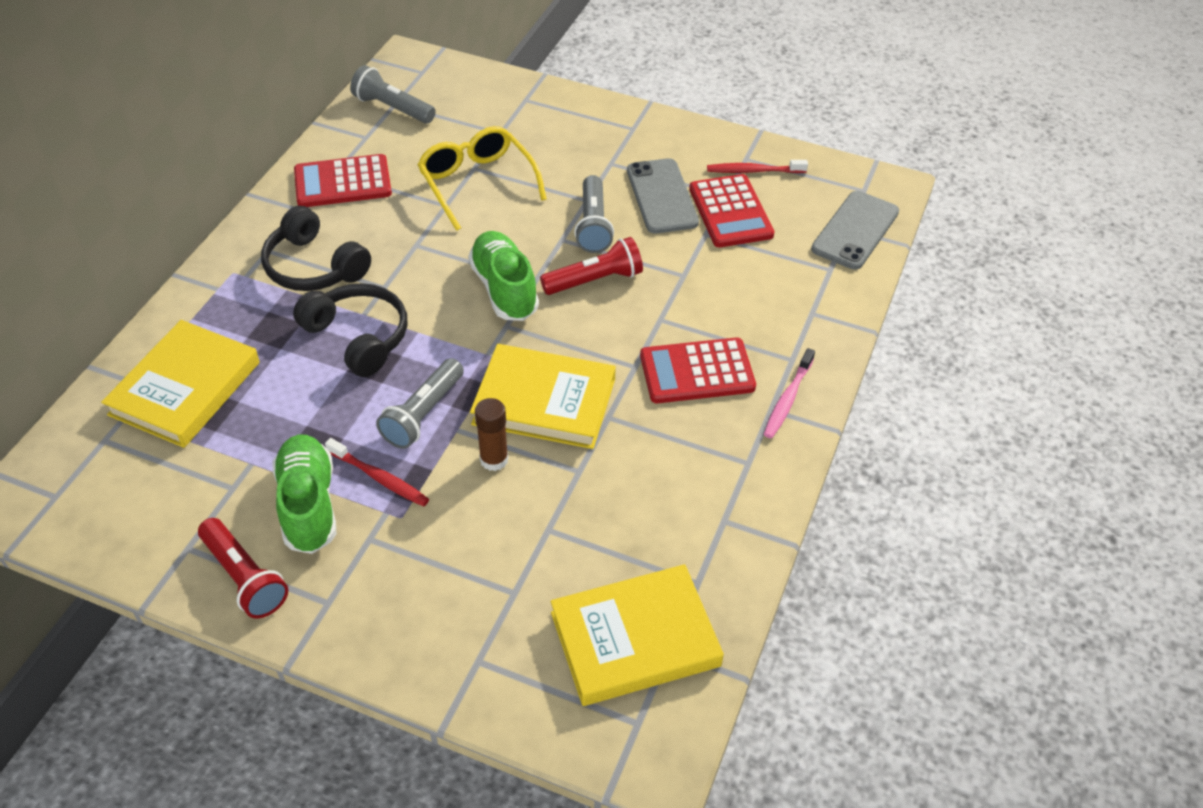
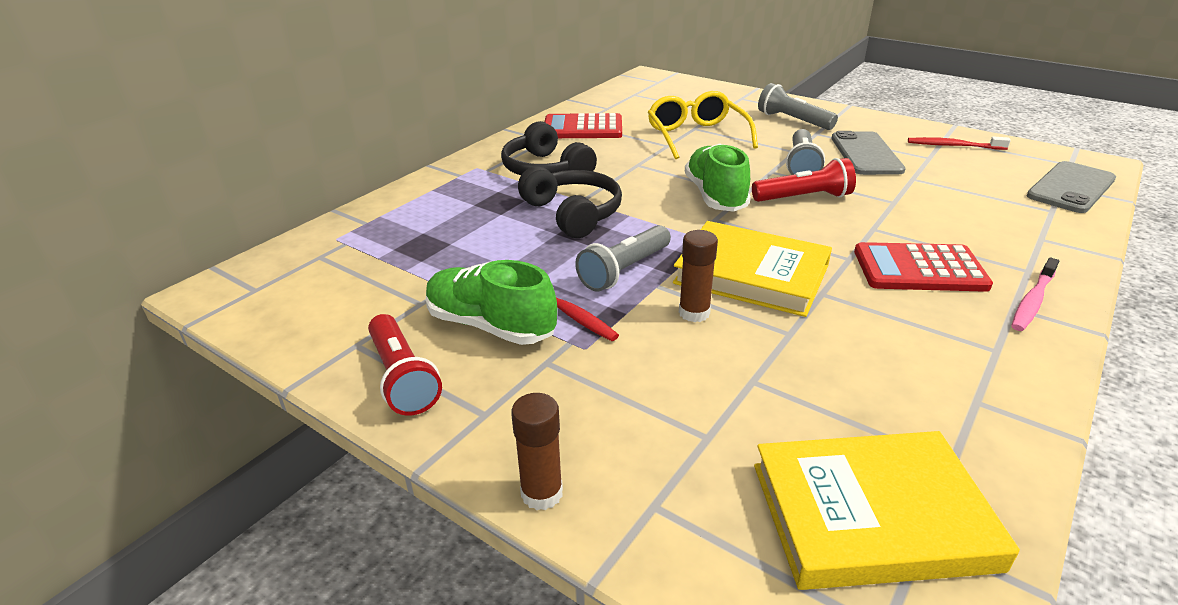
camera: 15 degrees right, 15 degrees down
(185, 388) = (407, 231): yellow book -> none
(308, 505) = (490, 325): green shoe -> green shoe turned 60 degrees counterclockwise
(391, 666) = (542, 493): none -> brown glue stick
(392, 108) = (632, 96): grey flashlight -> grey flashlight (793, 121)
(730, 212) = (935, 167): red calculator -> none

